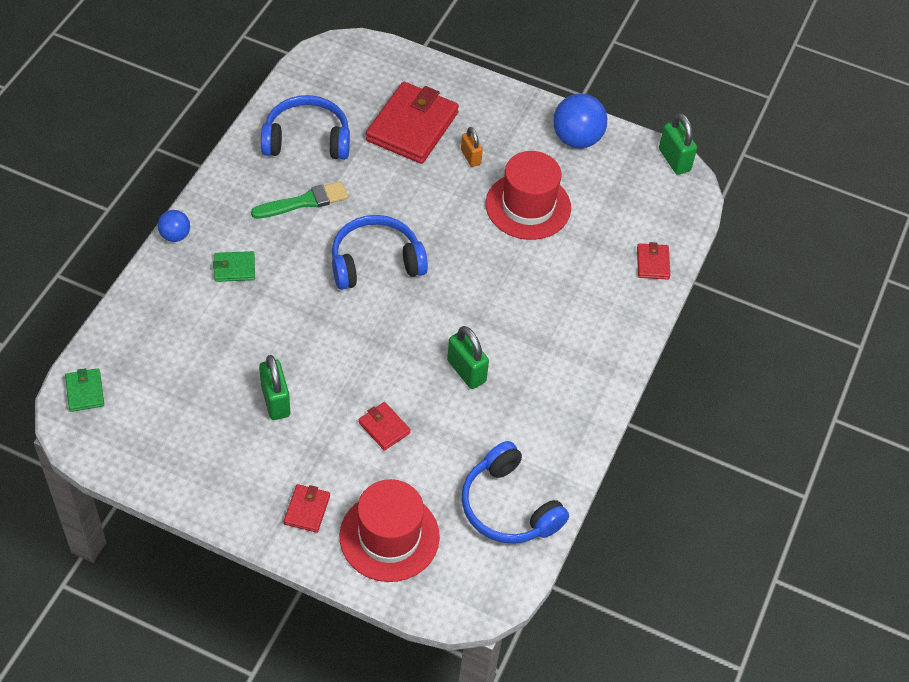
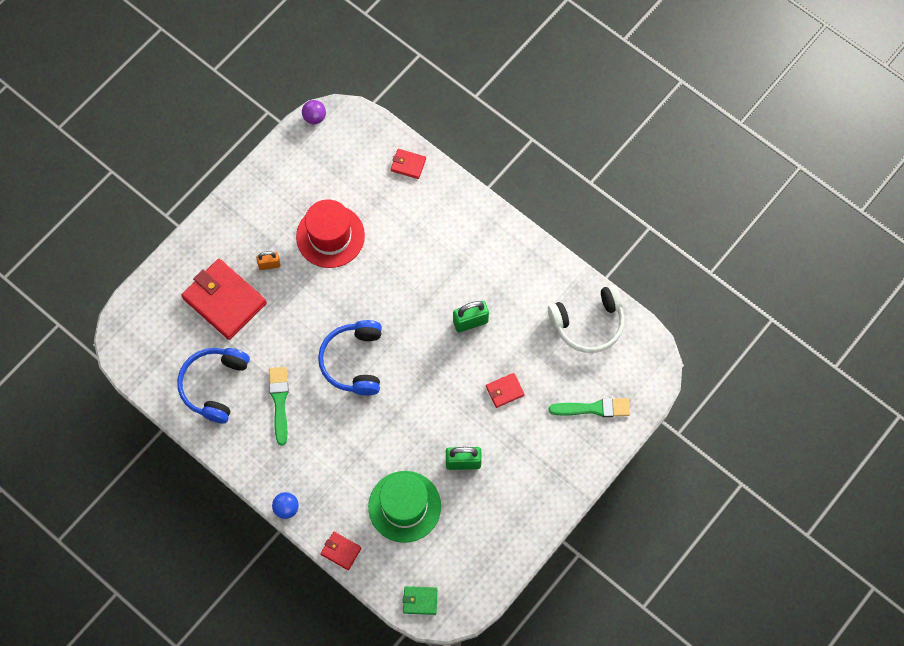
camera: 70 degrees left, 15 degrees up
(203, 351) = (404, 506): none -> green hat
(234, 268) = (332, 468): green wallet -> none
(307, 510) = (559, 459): red wallet -> red wallet (341, 551)
(389, 536) = (593, 408): red hat -> green brush
(508, 507) = (588, 324): blue headphones -> white headphones
(577, 139) = (273, 181): blue ball -> none
(674, 160) = (314, 117): green padlock -> purple ball

